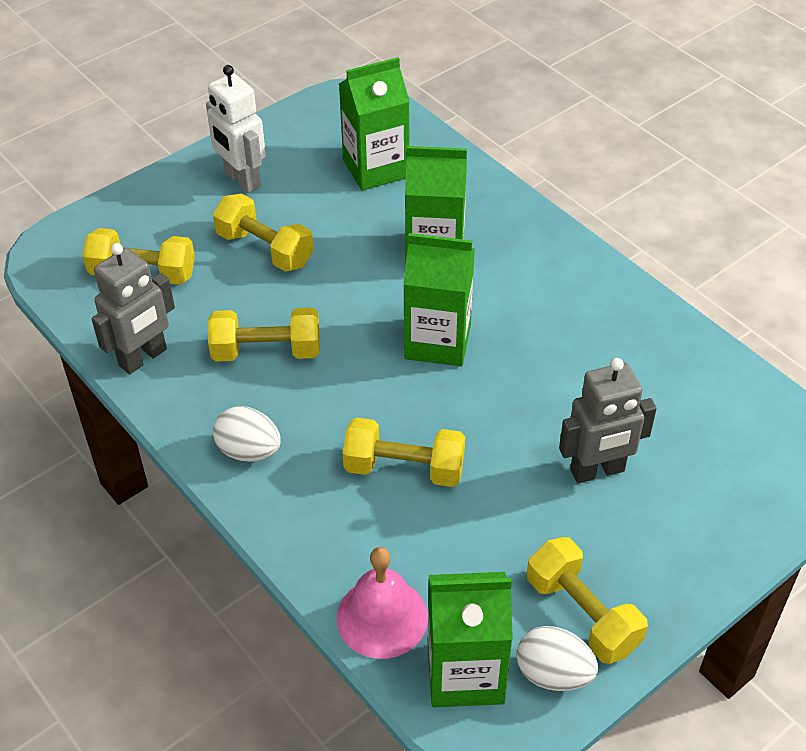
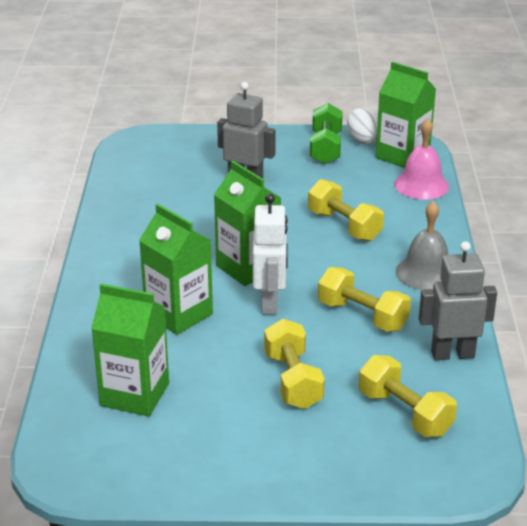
camera: 140 degrees left, 15 degrees down
(242, 180) = (249, 447): white robot -> white robot (270, 303)
(249, 451) = (426, 273): white egg -> grey bell
(582, 614) = (325, 148): yellow dumbbell -> green dumbbell

